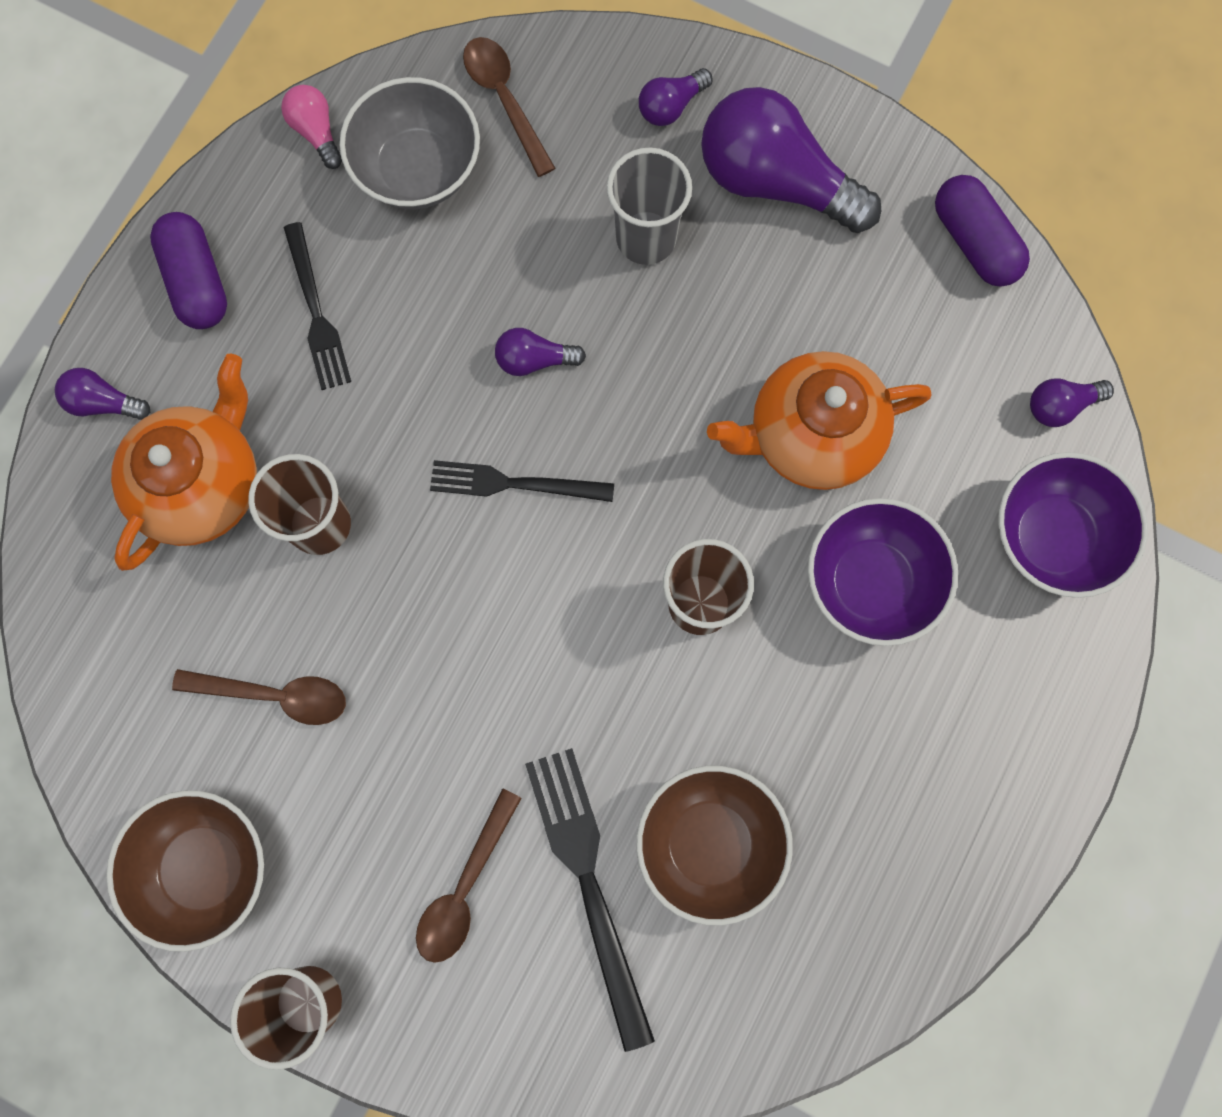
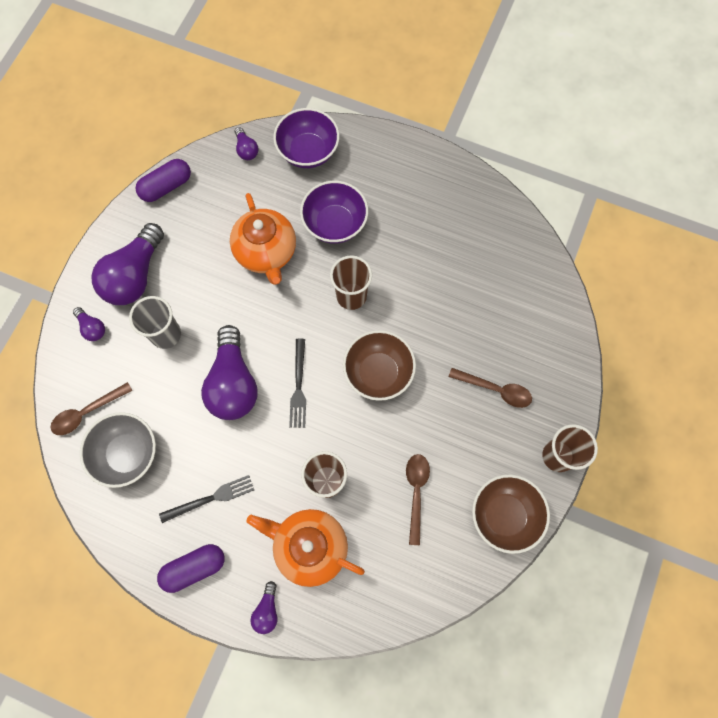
camera: 95 degrees left, 5 degrees down
(316, 132) = (104, 513): pink light bulb -> none
(534, 359) = (233, 383): purple light bulb -> purple light bulb, size x2.21
(589, 885) = (486, 334): black fork -> none
(709, 843) = (461, 284): brown bowl -> brown bowl (378, 372)

